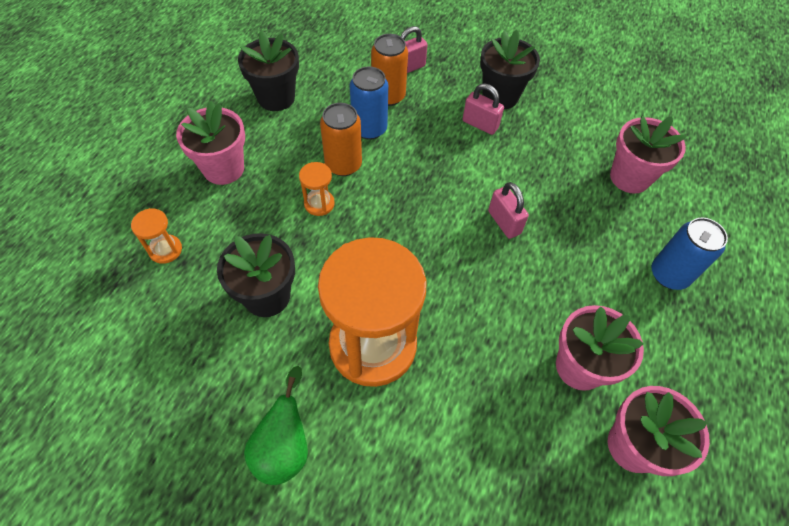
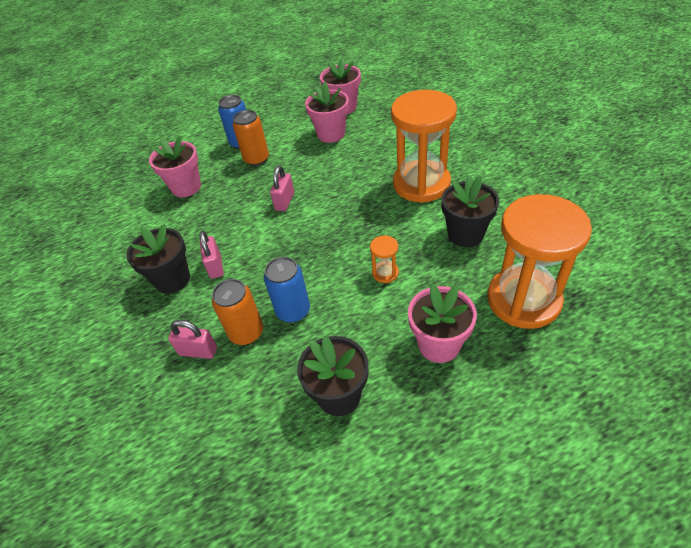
camera: 130 degrees left, 10 degrees down
(165, 250) = (523, 300): orange hourglass -> orange hourglass, size x2.48
(284, 446) = (500, 168): green pear -> none
(343, 164) = (341, 292): orange can -> orange can (256, 159)

